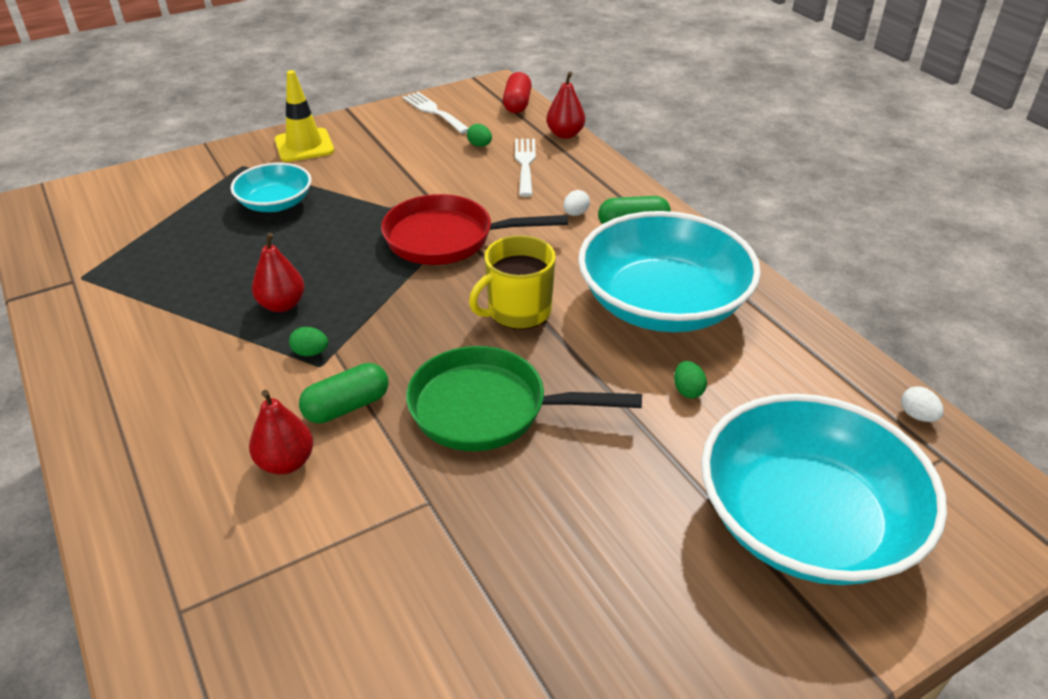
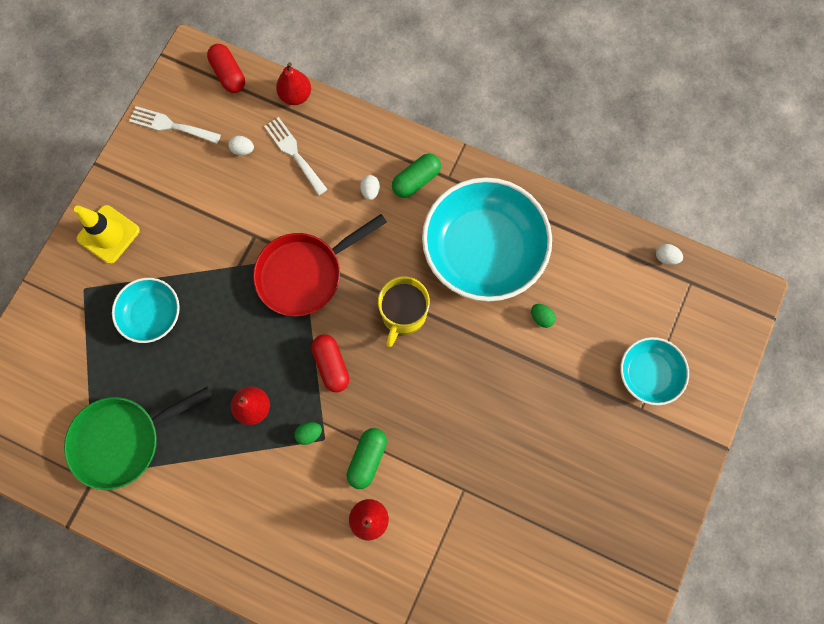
camera: 35 degrees left, 35 degrees up
(397, 312) = (331, 365): none -> red capsule
(479, 145) = (243, 150): green egg -> white egg
(487, 409) = (445, 406): green pan -> green pan (123, 440)
(805, 521) = (648, 373): turquoise bowl -> turquoise bowl, size x0.52

